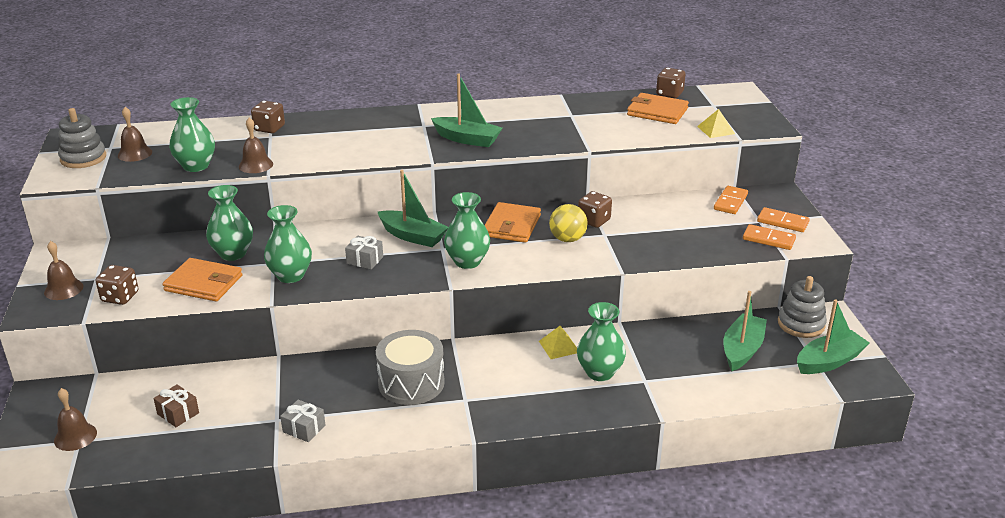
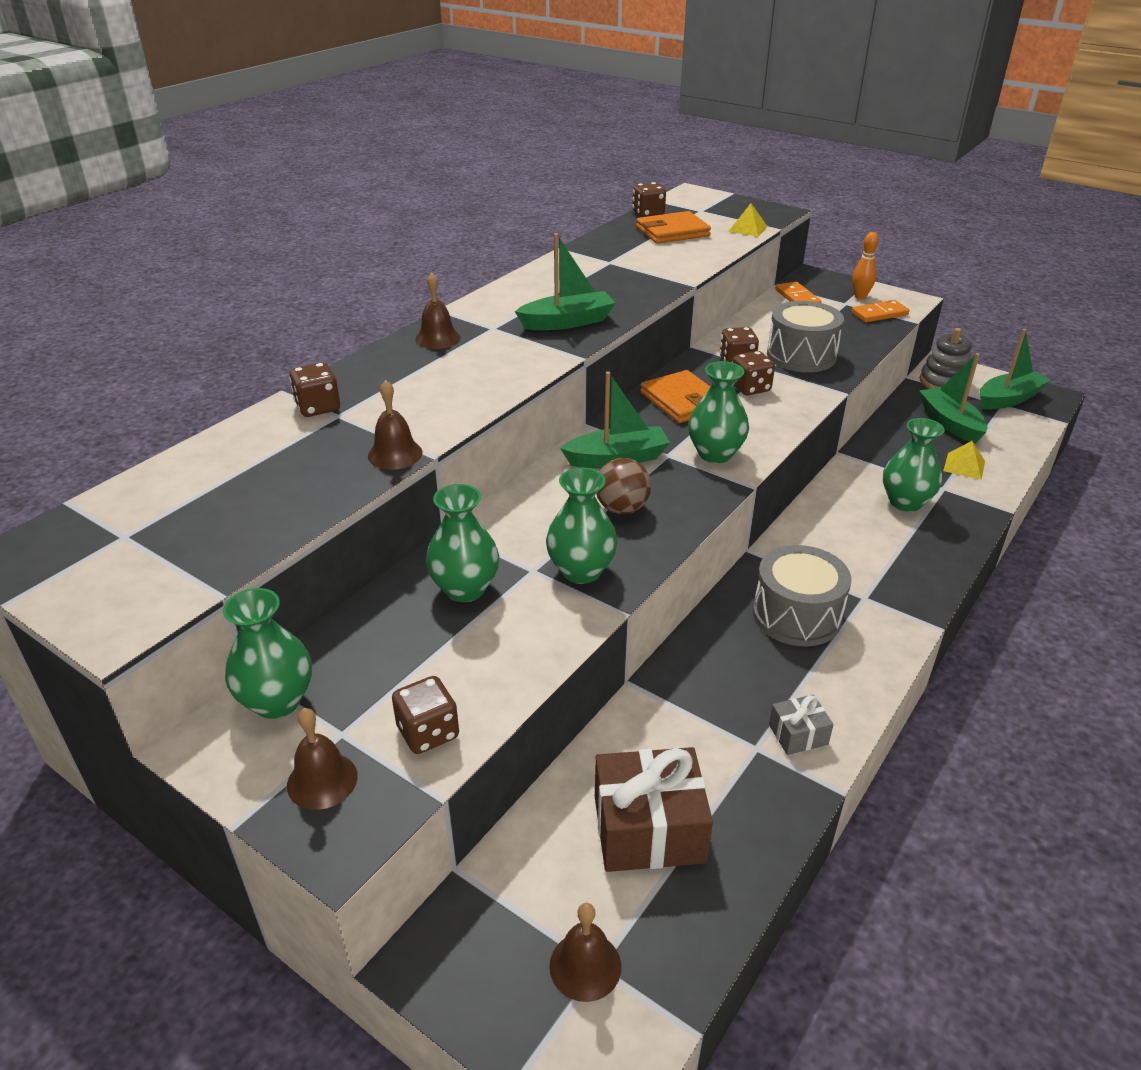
camera: 45 degrees left, 5 degrees up
(83, 158) = (109, 572): grey stacking toy -> none
(135, 153) = (185, 524): brown bell -> brown bell (437, 338)
(178, 413) = (649, 829): brown gift -> brown gift, size x1.98
(196, 166) = (316, 494): green vase -> green vase (277, 701)
(203, 283) = (501, 643): orange wallet -> none
(365, 260) = (622, 508): grey gift -> brown ball
(559, 346) = (838, 500): yellow pyramid -> yellow pyramid (964, 466)
(567, 239) = (750, 388): yellow ball -> brown dice
(645, 237) = (801, 356): none -> grey drum
(782, 222) = (860, 296): orange domino -> orange bowling pin
(829, 361) = (1008, 399): green boat -> green boat turned 45 degrees clockwise

